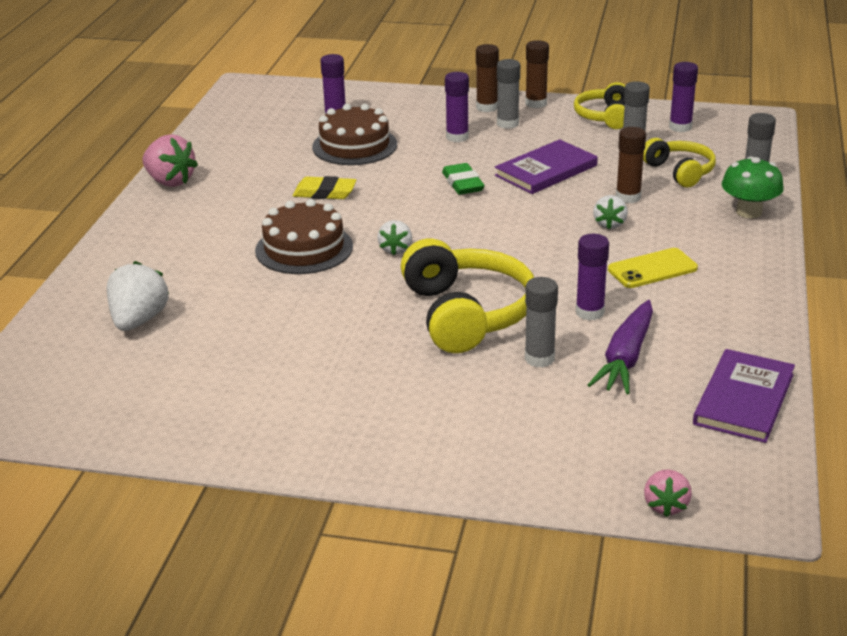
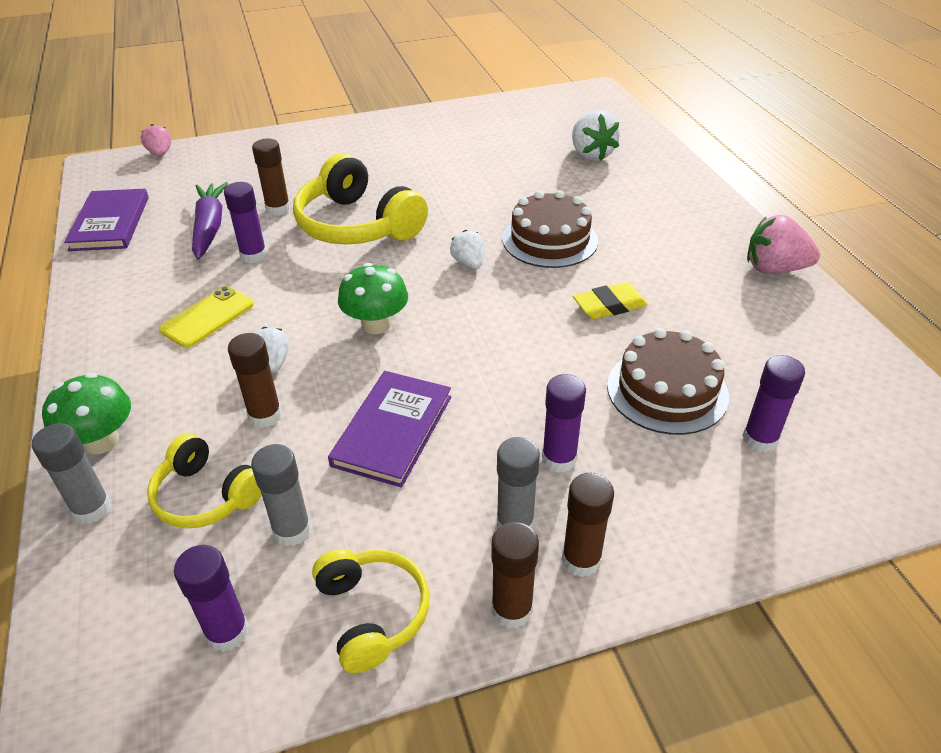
camera: 150 degrees right, 10 degrees up
(463, 183) = (478, 370): green eraser -> none
(513, 227) = (376, 324): none -> green mushroom
(539, 358) = (278, 209): grey glue stick -> brown glue stick

